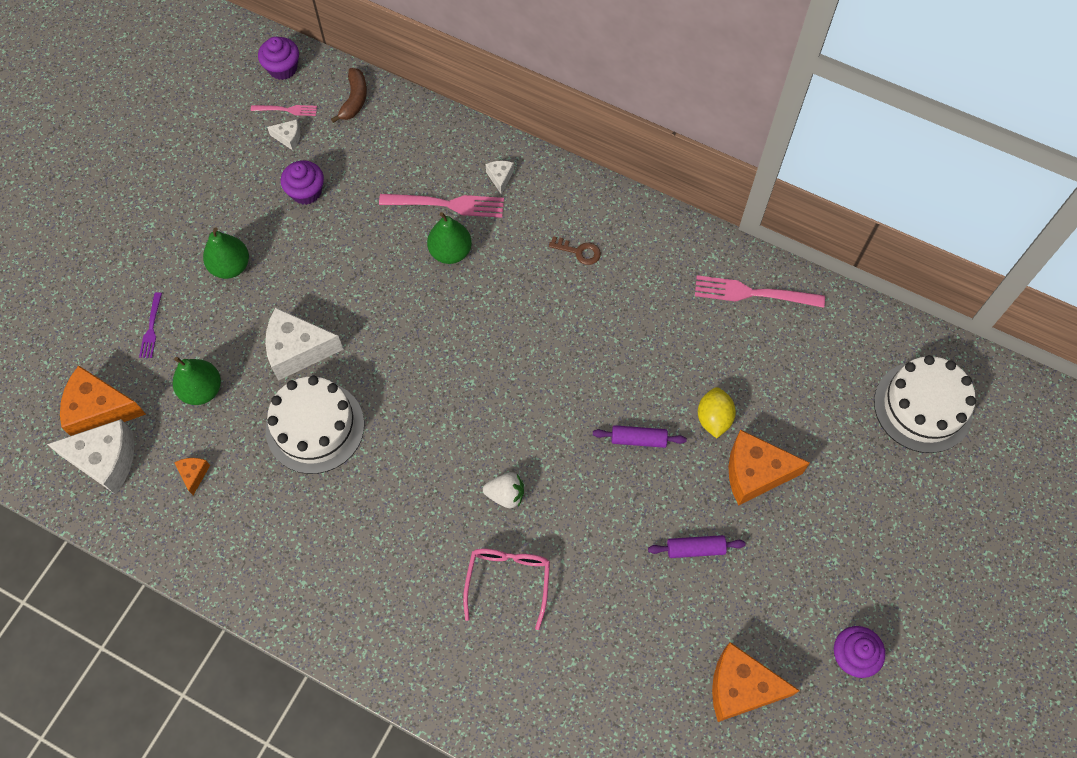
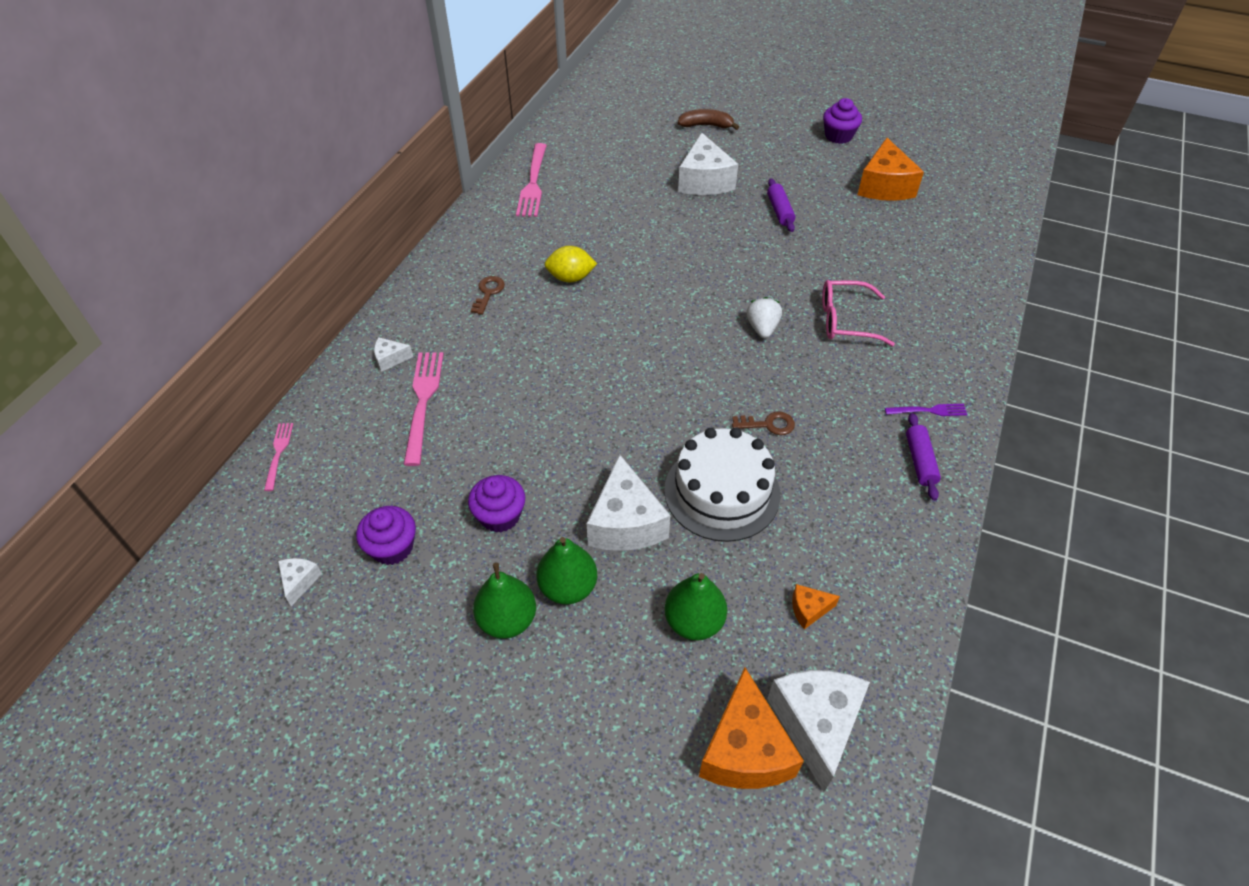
camera: 95 degrees left, 15 degrees down
(151, 328) = (609, 706): purple fork -> purple fork (928, 410)
(282, 68) = (171, 608): purple cupcake -> purple cupcake (500, 516)
(286, 110) = (249, 591): pink fork -> pink fork (278, 453)
(354, 100) = (249, 512): brown banana -> brown banana (706, 125)
(381, 478) = (768, 424): none -> brown key
(450, 252) = (487, 393): green pear -> green pear (568, 587)
(638, 439) = (687, 246): purple rolling pin -> purple rolling pin (920, 461)
(713, 418) = (659, 203): yellow lemon -> yellow lemon (571, 278)
(755, 473) = (704, 181): orange cheese -> white cheese
(922, 407) = (630, 102): white cake -> none

